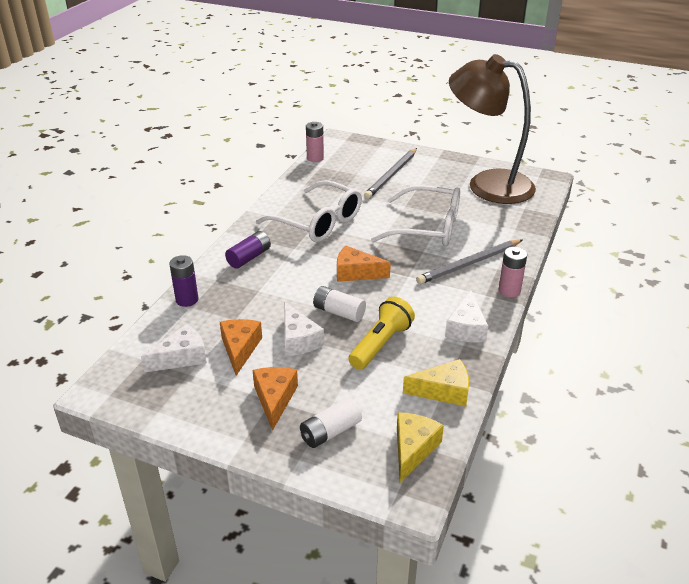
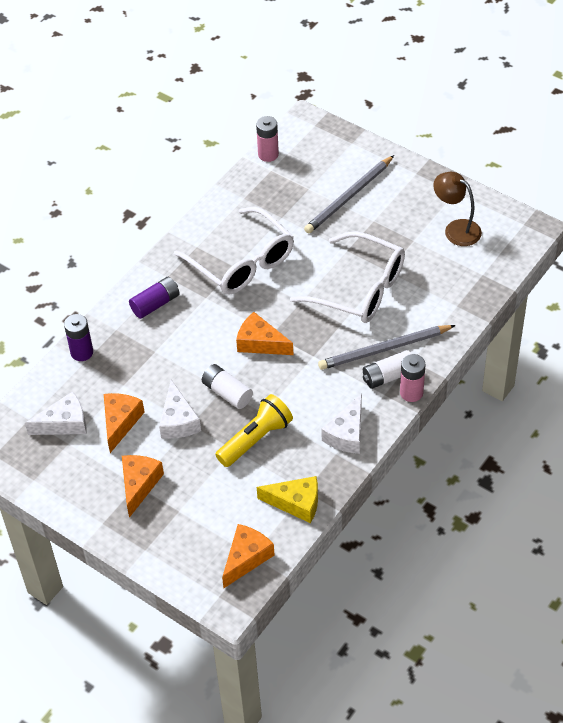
camera: 15 degrees right, 15 degrees up
(330, 432) = (179, 528): white battery -> white battery (388, 376)
(413, 449) = (246, 558): yellow cheese -> orange cheese
(487, 184) = (456, 229): brown lamp -> brown lamp, size x0.47

